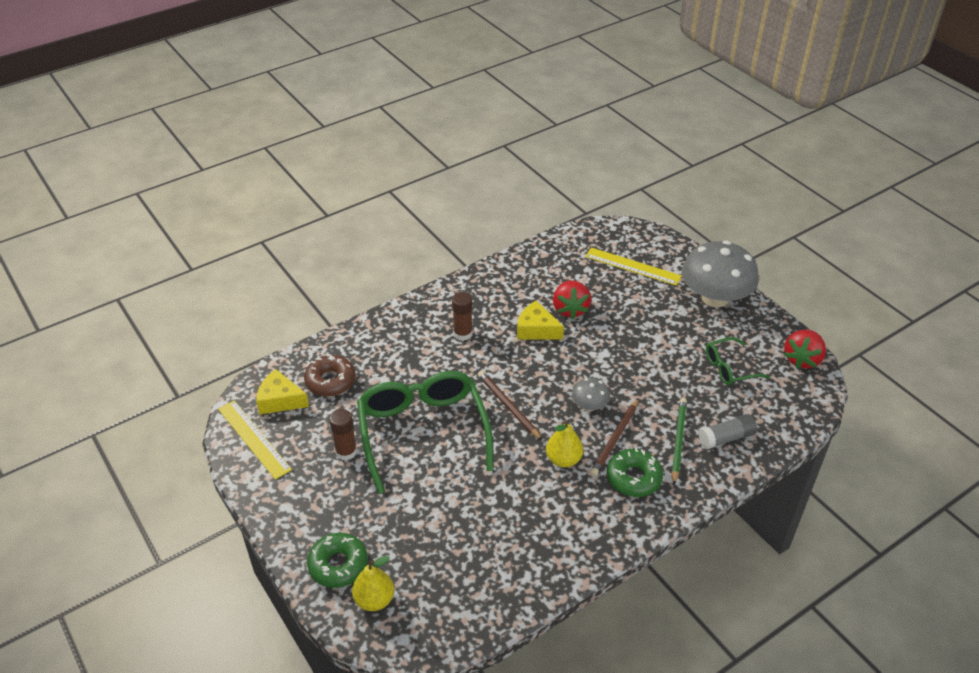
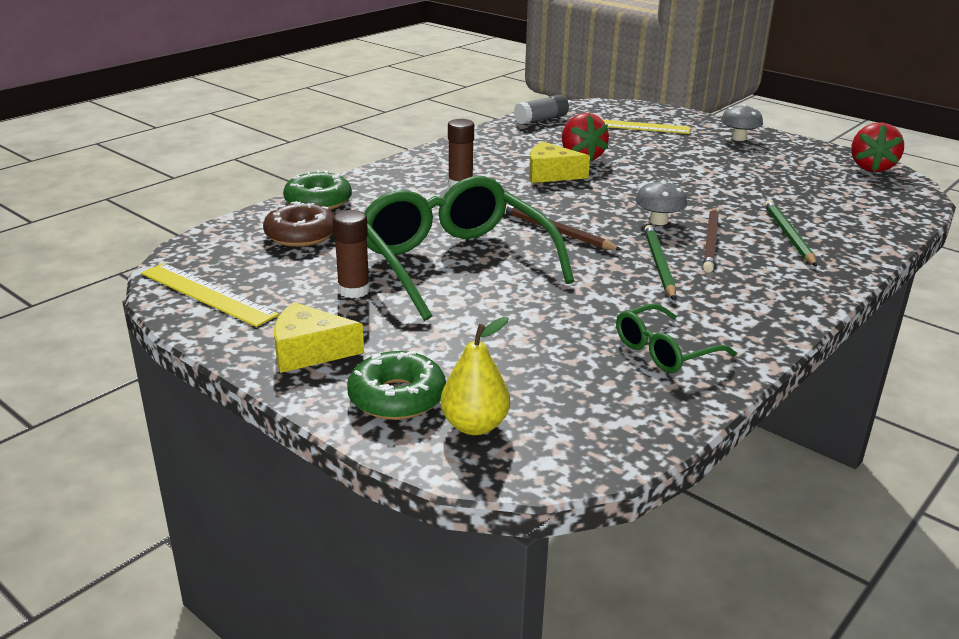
camera: 15 degrees left, 15 degrees down
(280, 400) = (234, 257): yellow cheese -> yellow cheese (309, 351)
(563, 459) = (659, 264): yellow pear -> green pencil
(633, 478) = (760, 269): green donut -> green donut (318, 201)
(715, 298) = (739, 138): grey mushroom -> grey mushroom, size x0.46
(726, 438) = (842, 228): grey glue stick -> grey glue stick (541, 119)
(729, 368) = (798, 180): green glasses -> green glasses (664, 351)

